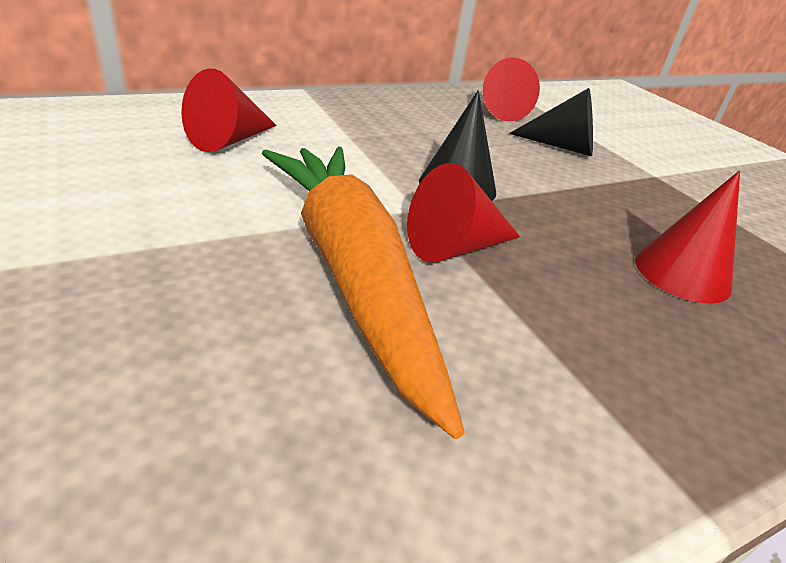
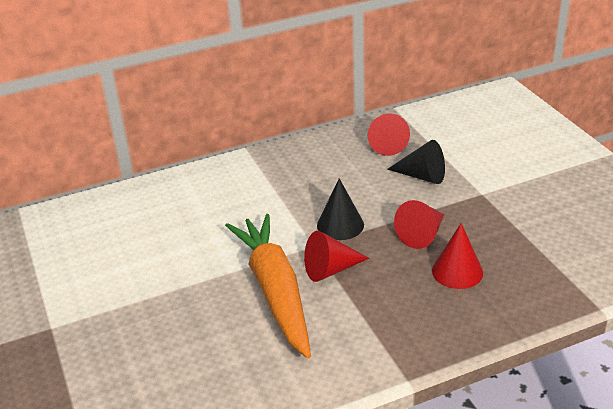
camera: 10 degrees right, 0 degrees up
(229, 140) = (204, 208): red cone -> red cone (422, 234)

